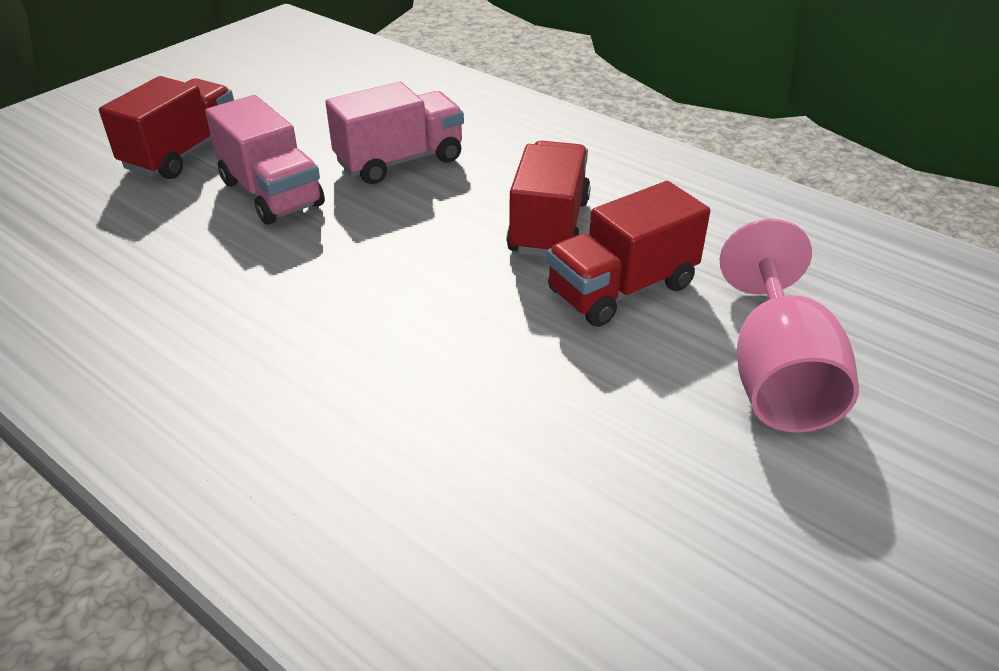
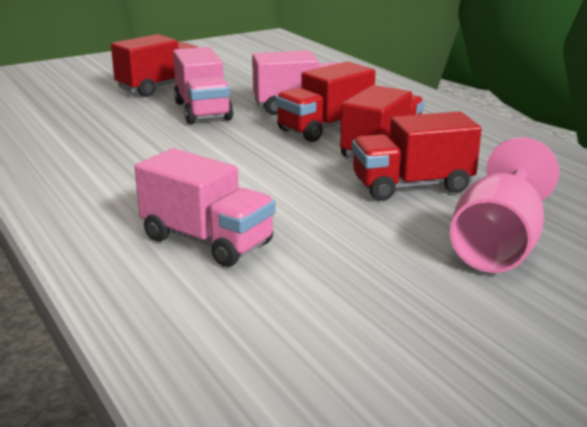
camera: 20 degrees right, 15 degrees down
(423, 463) = (207, 241): none -> pink truck
(455, 198) = (325, 128): none -> red truck

